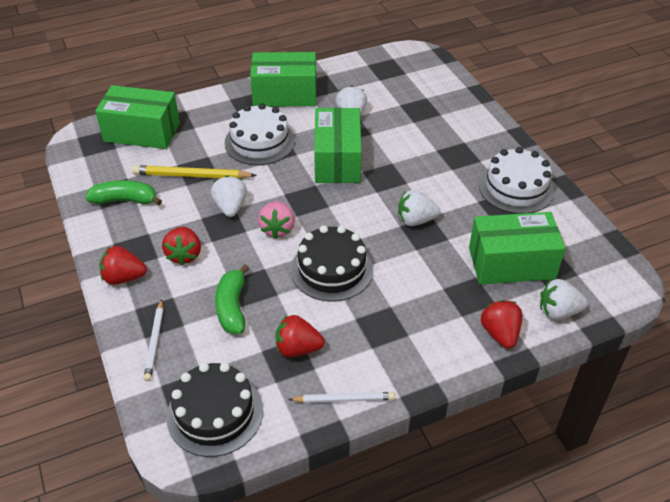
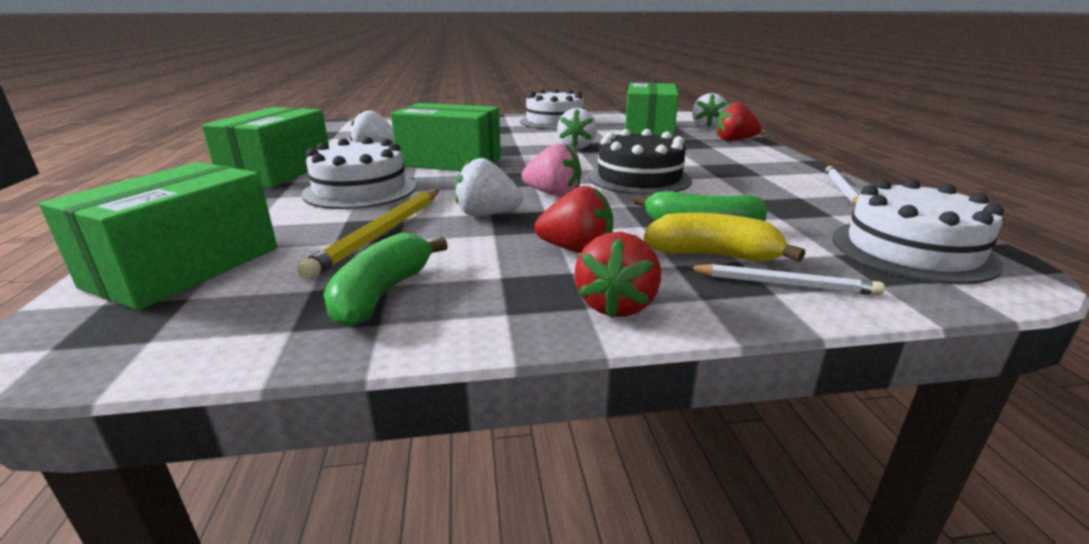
camera: 75 degrees left, 20 degrees down
(188, 313) = (713, 255): none -> yellow banana
(215, 413) = (911, 250): black cake -> white cake
(297, 349) = (772, 201): red strawberry -> none

